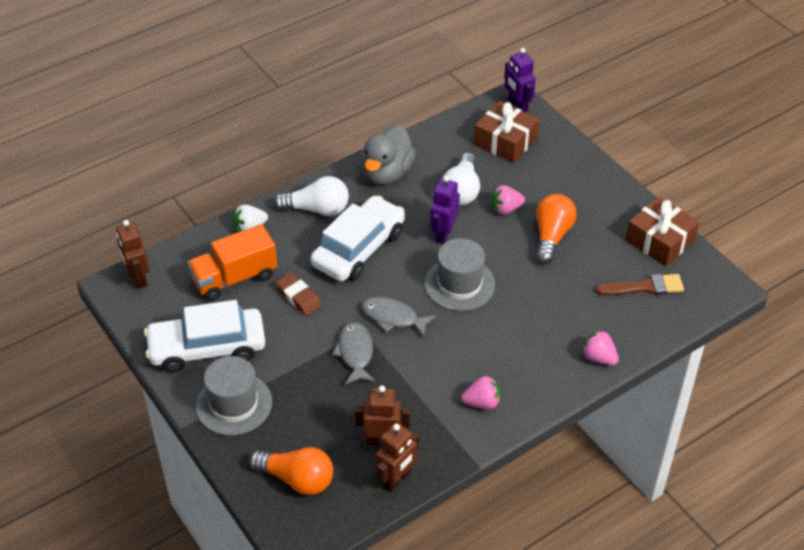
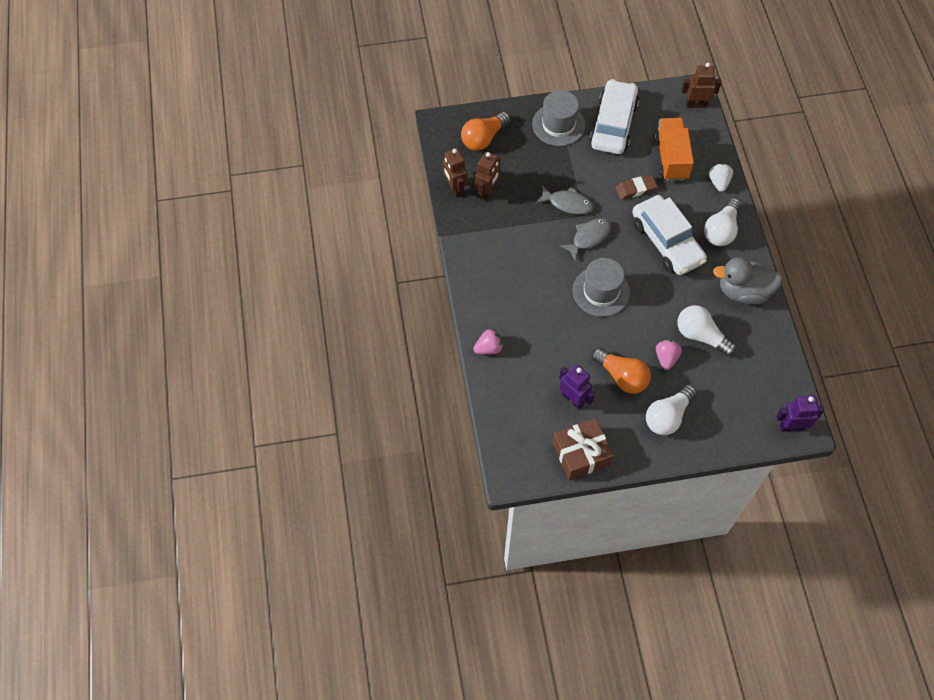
camera: 115 degrees right, 15 degrees up
(387, 173) = (743, 292): grey duck -> grey duck turned 45 degrees counterclockwise
(443, 234) = (657, 303): purple robot -> purple robot (573, 399)
(482, 402) = (488, 259): pink strawberry -> none
(505, 141) = (748, 395): brown gift -> none
(570, 190) = (668, 416): none -> white light bulb
(644, 287) = (538, 415): brown brush -> none

